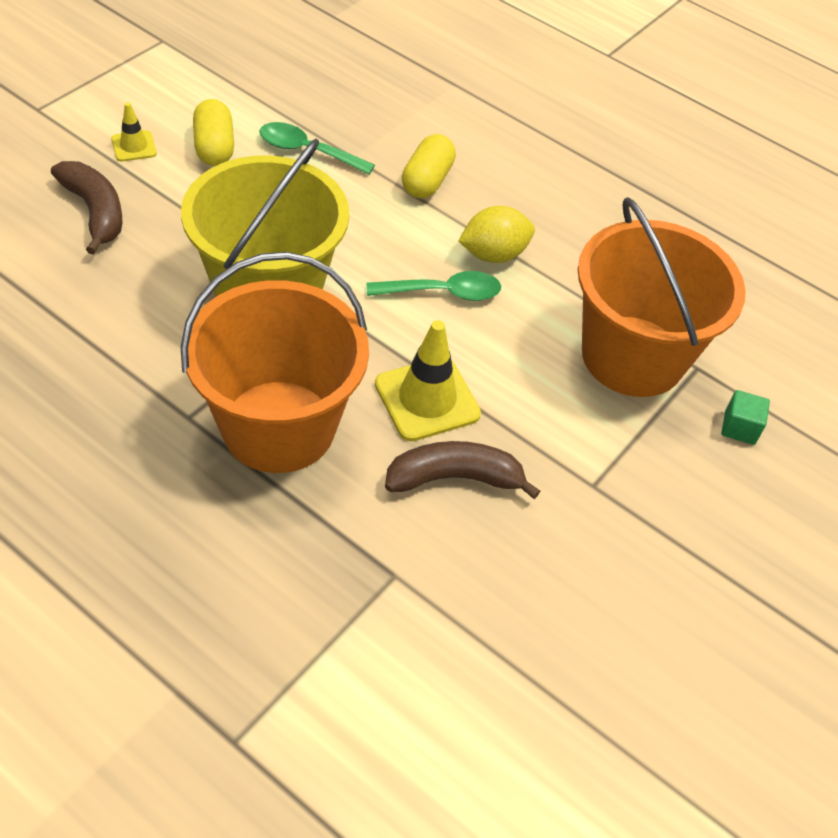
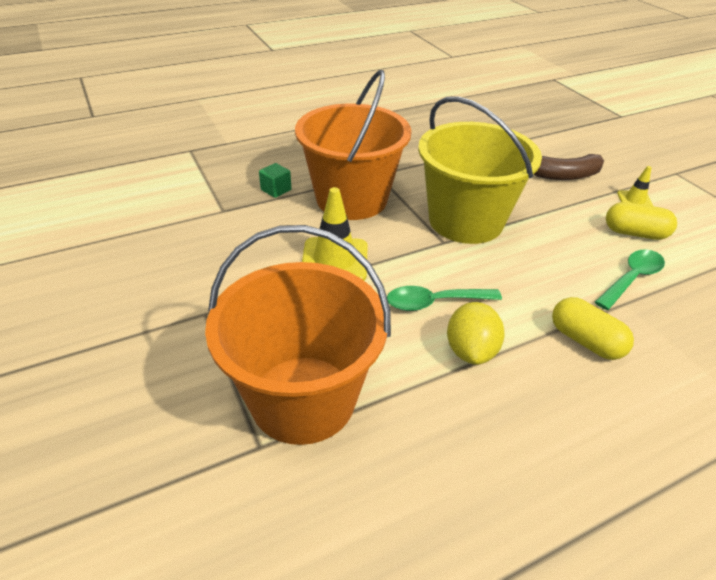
camera: 120 degrees right, 10 degrees down
(443, 292) = (434, 302): green spoon -> green spoon turned 60 degrees clockwise
(454, 478) = (264, 251): brown banana -> none
(739, 428) = (173, 441): green cube -> green cube (276, 190)

